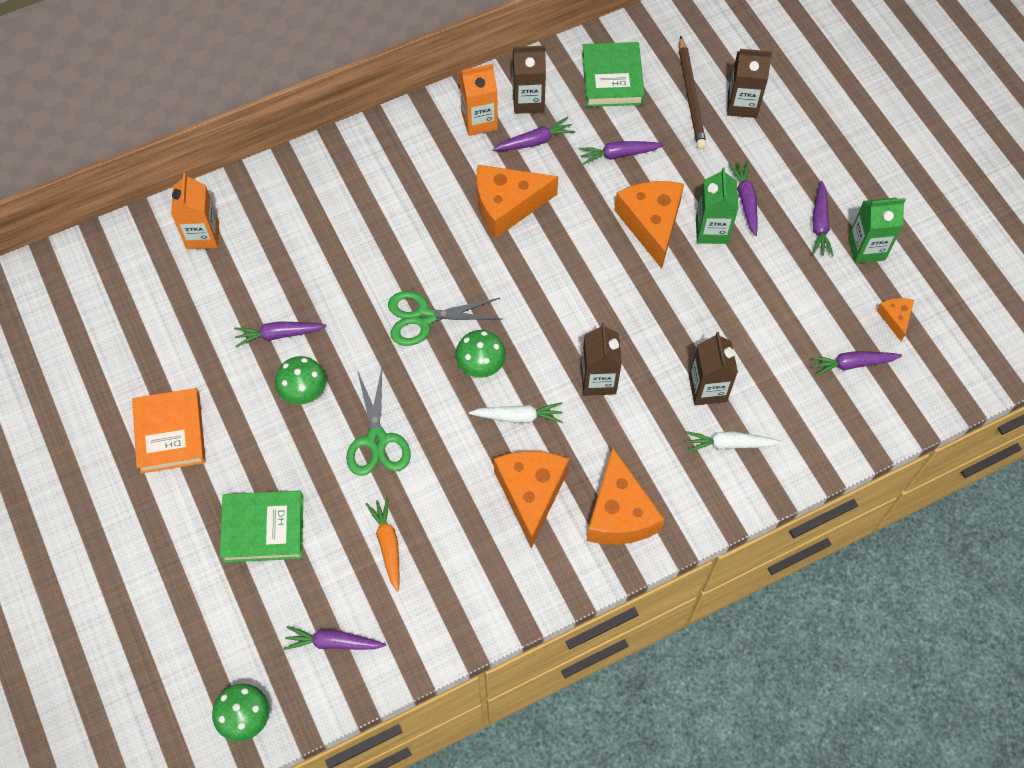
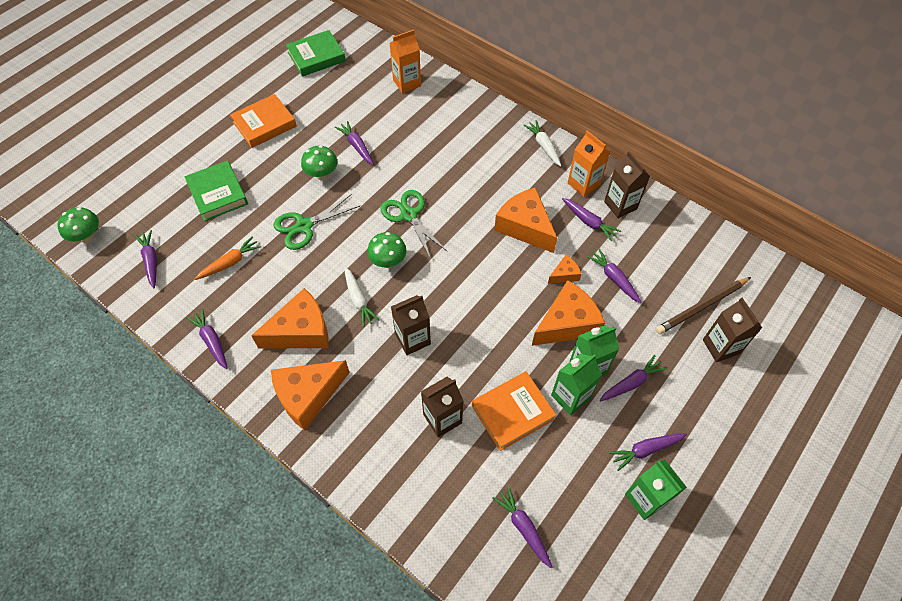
camera: 65 degrees right, 5 degrees down
(495, 599) = (211, 341): none -> purple carrot
(612, 78) = (678, 248): green book -> green book (316, 57)
(729, 444) = (400, 453): white carrot -> white carrot (543, 146)
(730, 320) = (512, 412): none -> orange book
(736, 260) = (570, 397): none -> green carton
(895, 318) = (589, 550): orange cheese -> orange cheese (564, 274)

